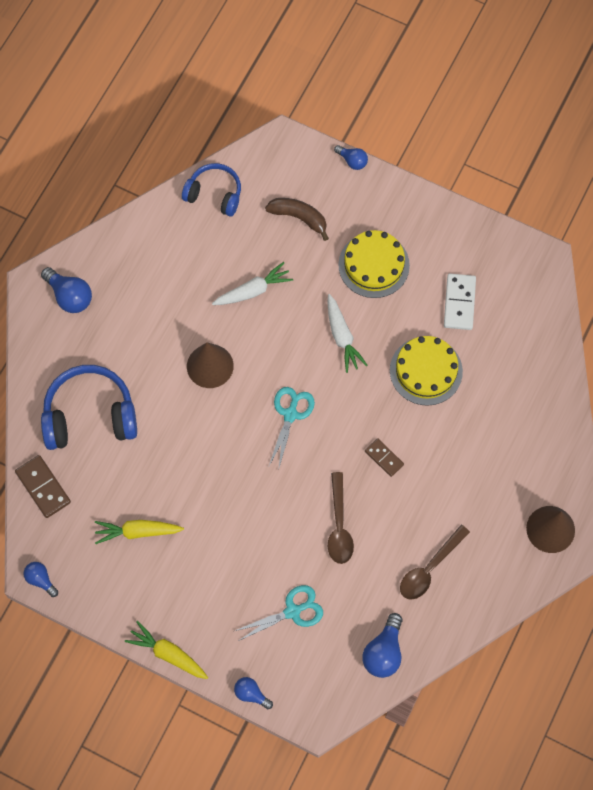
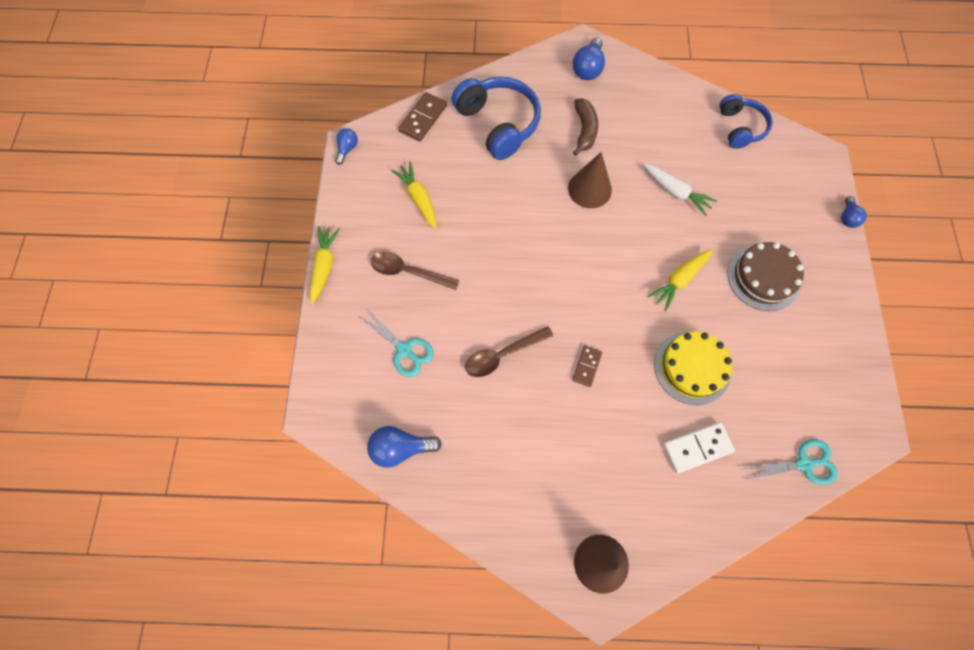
camera: 65 degrees right, 0 degrees up
(251, 694) = (315, 348): blue light bulb -> none
(290, 414) = (583, 269): turquoise scissors -> turquoise scissors (803, 464)
(299, 218) = (764, 198): brown banana -> brown banana (584, 130)
(342, 337) = (679, 280): white carrot -> yellow carrot
(374, 265) = (763, 277): yellow cake -> brown cake
(429, 569) = (501, 456): brown spoon -> brown spoon (408, 271)
(459, 303) = (778, 369): white domino -> white domino (697, 448)

